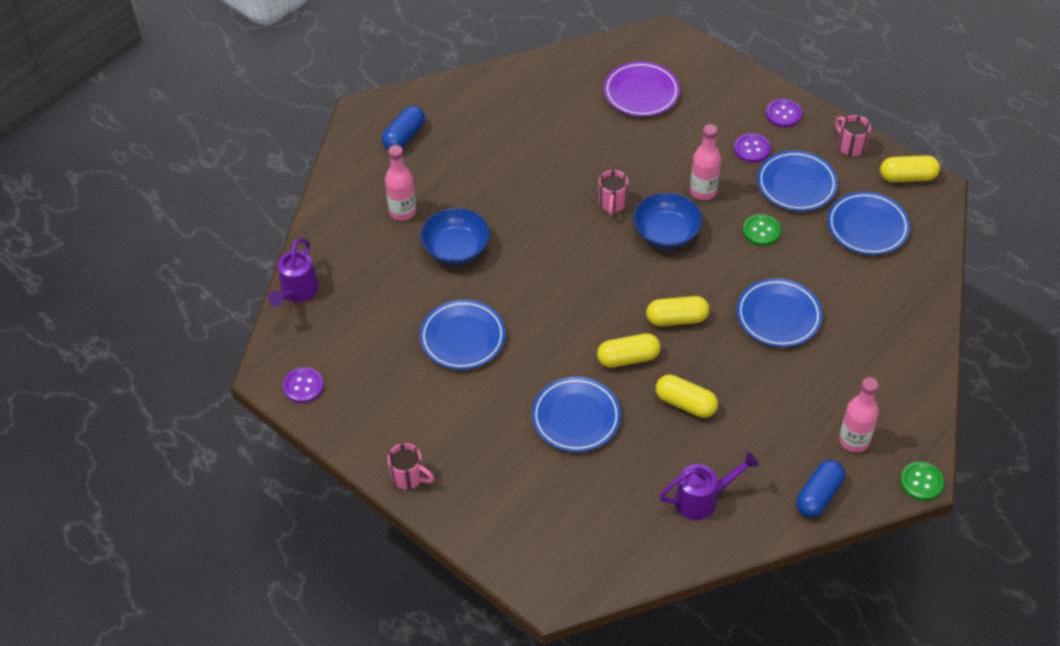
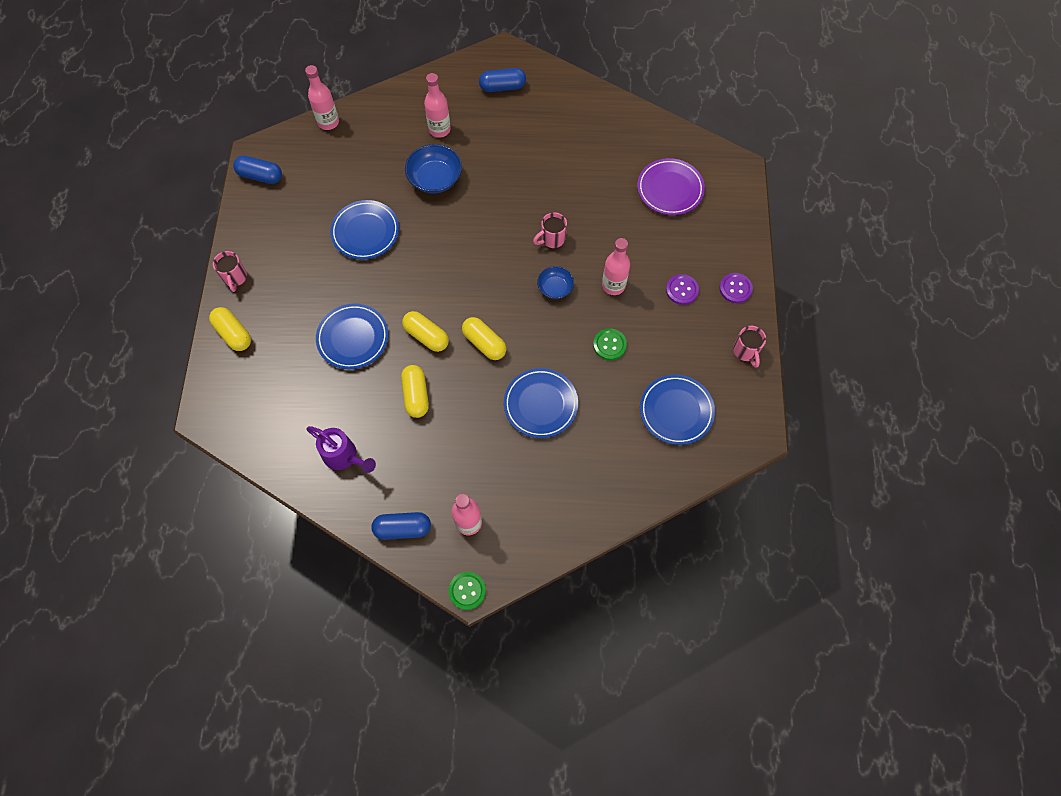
camera: 50 degrees right, 15 degrees up
(297, 292) = (328, 122): purple watering can -> pink bottle
(303, 386) = (260, 176): purple button -> blue capsule
(666, 233) = (555, 288): blue bowl -> blue bowl, size x0.61
(796, 184) = (674, 339): blue plate -> none
(850, 146) = (745, 351): pink mug -> pink mug turned 150 degrees clockwise
(907, 177) = (751, 408): yellow capsule -> yellow capsule (233, 334)

